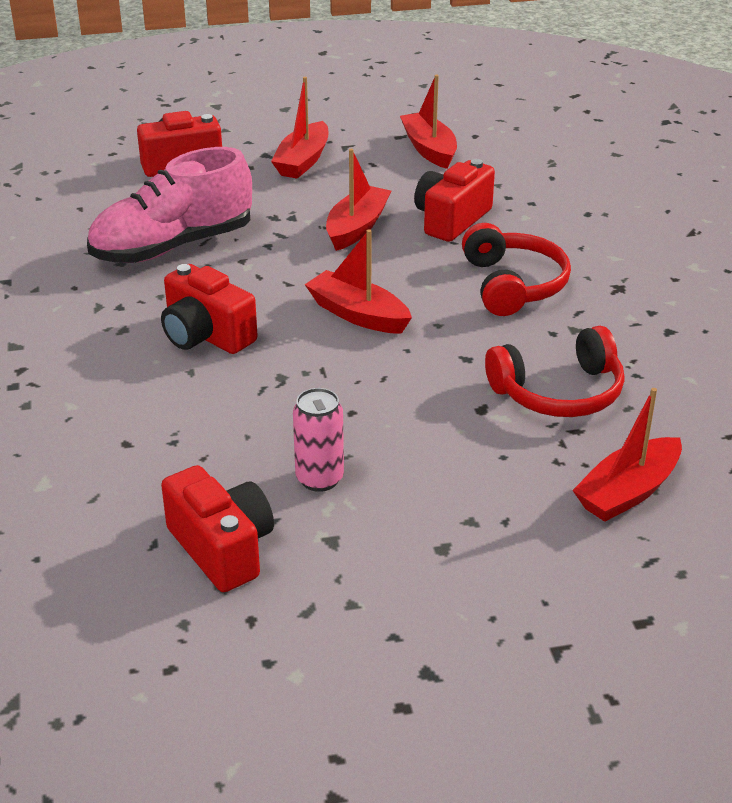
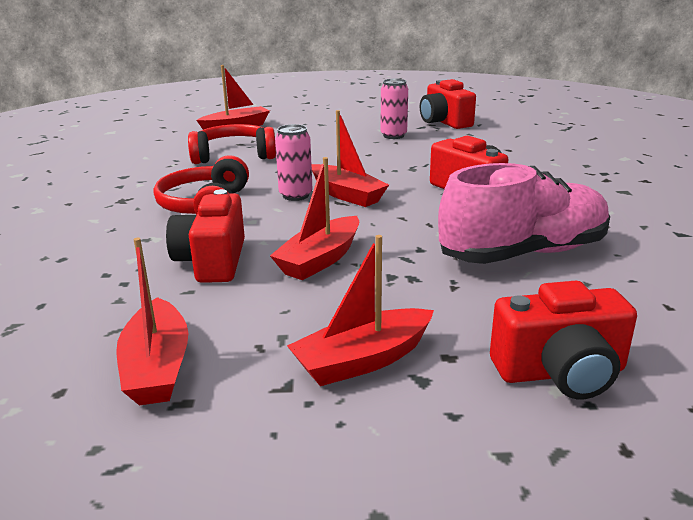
camera: 170 degrees left, 10 degrees down
(303, 161) = (363, 360): red boat -> red boat turned 150 degrees counterclockwise
(419, 309) = (295, 195): none -> pink can
(451, 220) = (212, 261): red camera -> red camera turned 135 degrees clockwise

